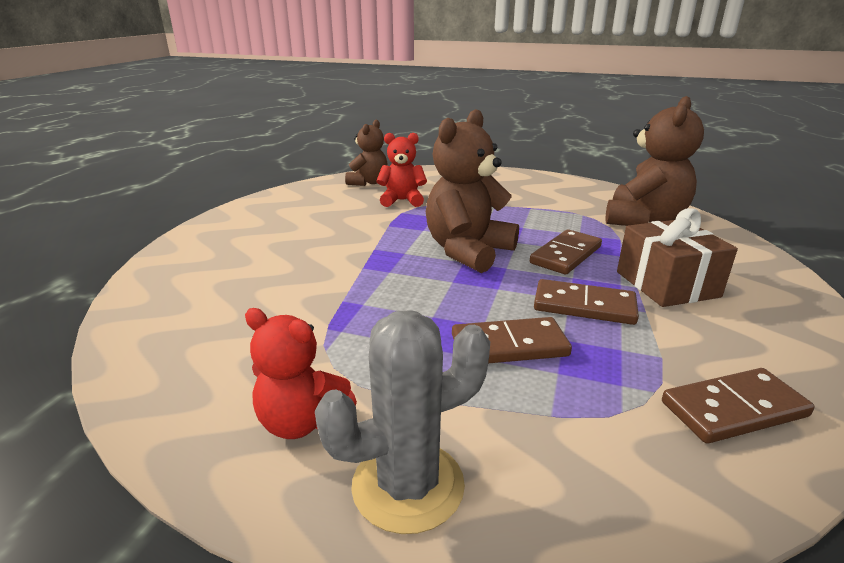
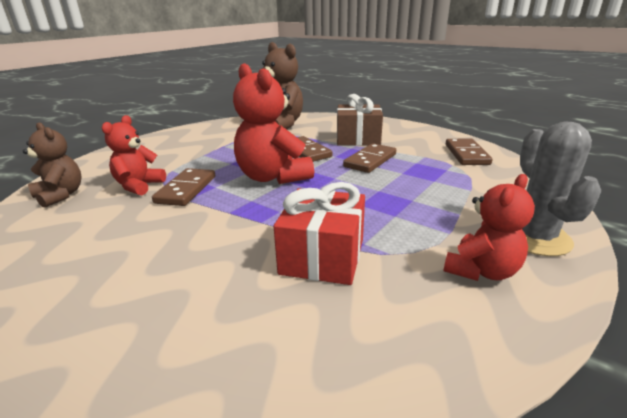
camera: 70 degrees left, 0 degrees up
(309, 310) = (322, 256): none -> red gift
(468, 251) = (273, 177): brown teddy bear -> red teddy bear
(509, 345) = (405, 187): brown domino -> brown domino (186, 189)

